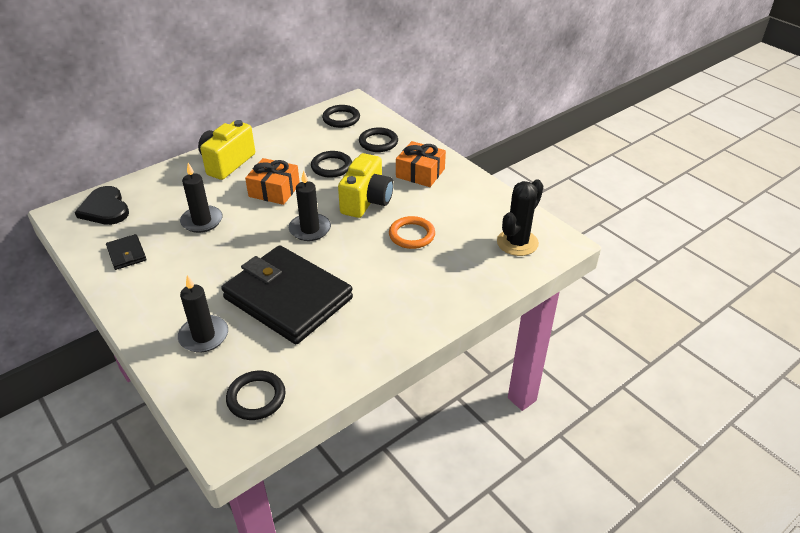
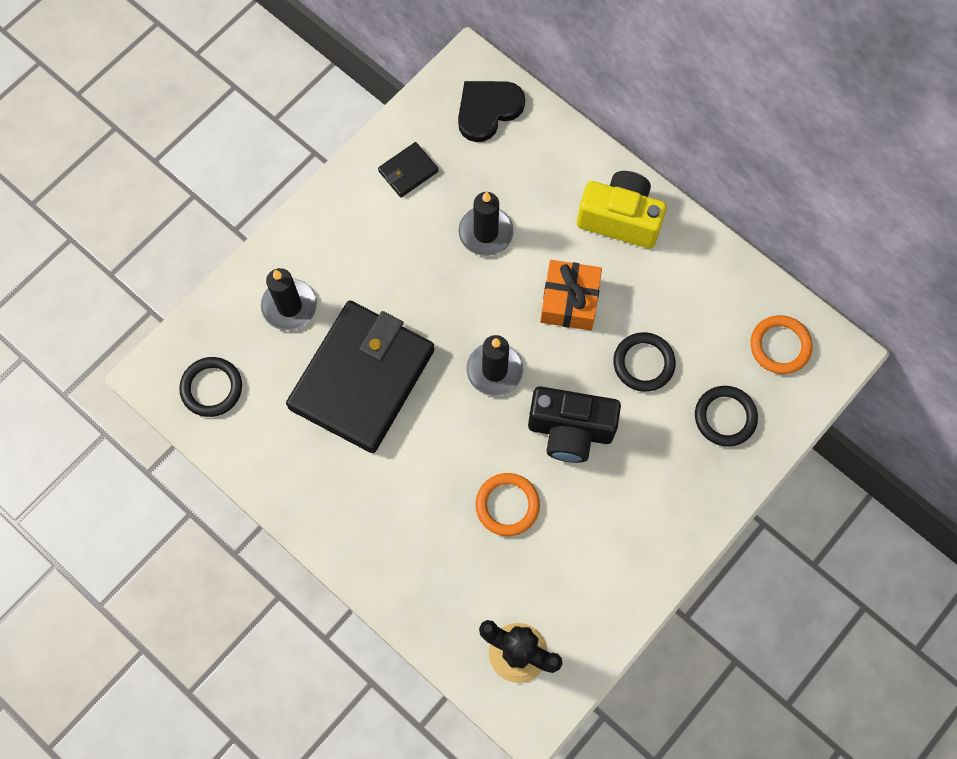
camera: 80 degrees right, 30 degrees up
(341, 119) = (780, 346): black ring -> orange ring
(366, 201) = (570, 430): yellow camera -> black camera
(420, 173) = (656, 494): orange gift -> none

